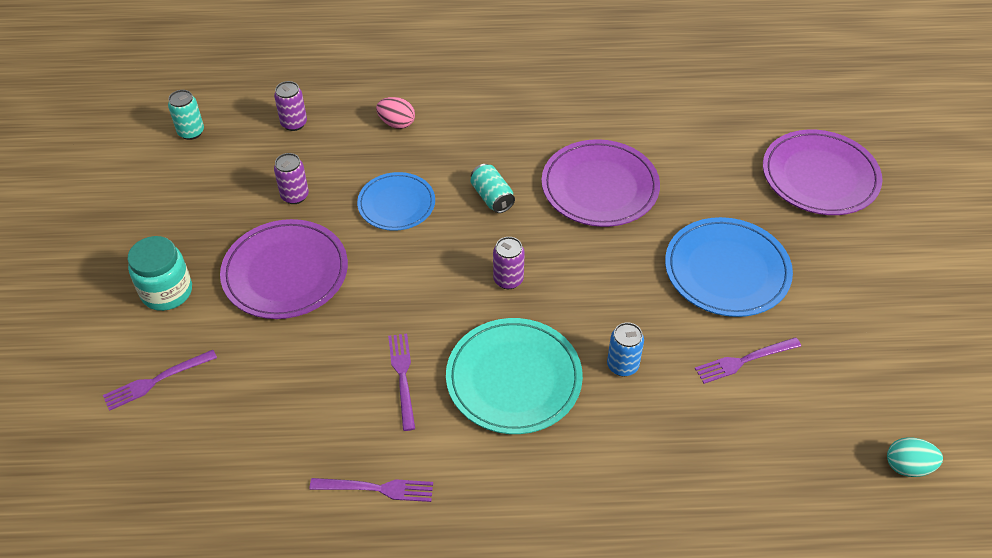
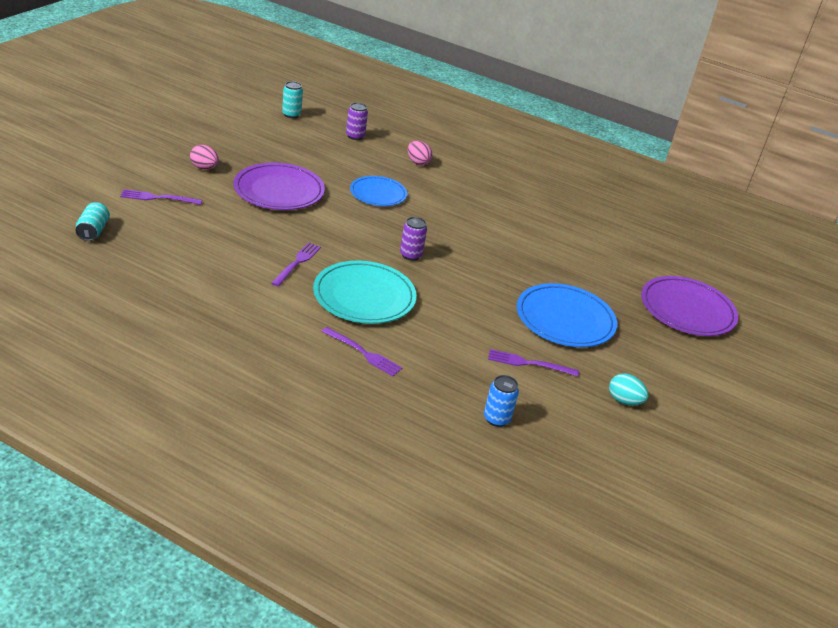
camera: 25 degrees right, 15 degrees down
(167, 292) = (204, 168): turquoise jar -> pink egg
(295, 196) = (321, 164): purple can -> none
(377, 489) = (228, 298): purple fork -> purple fork (363, 353)
(492, 197) = (442, 217): turquoise can -> turquoise can (93, 231)
(600, 187) = (519, 245): purple plate -> none
(622, 365) = (442, 325): blue can -> blue can (496, 419)
(907, 466) = (592, 469): turquoise egg -> turquoise egg (624, 401)

